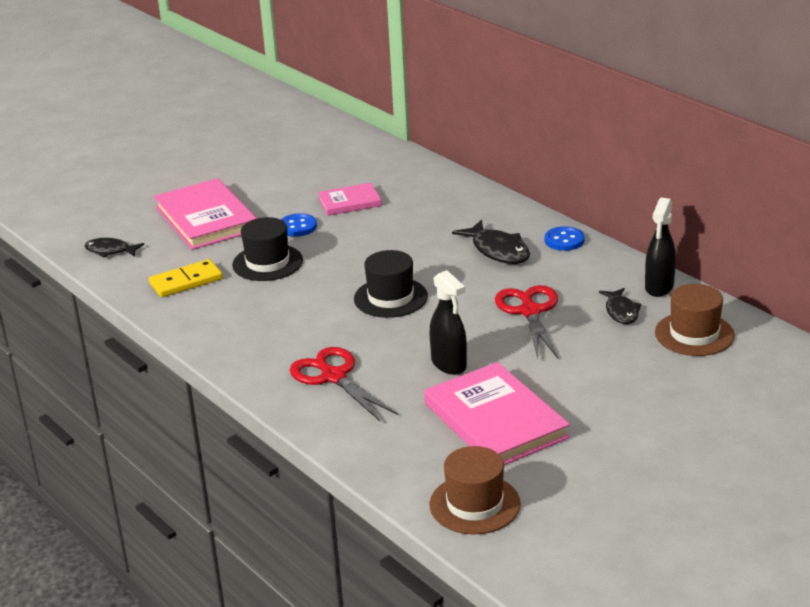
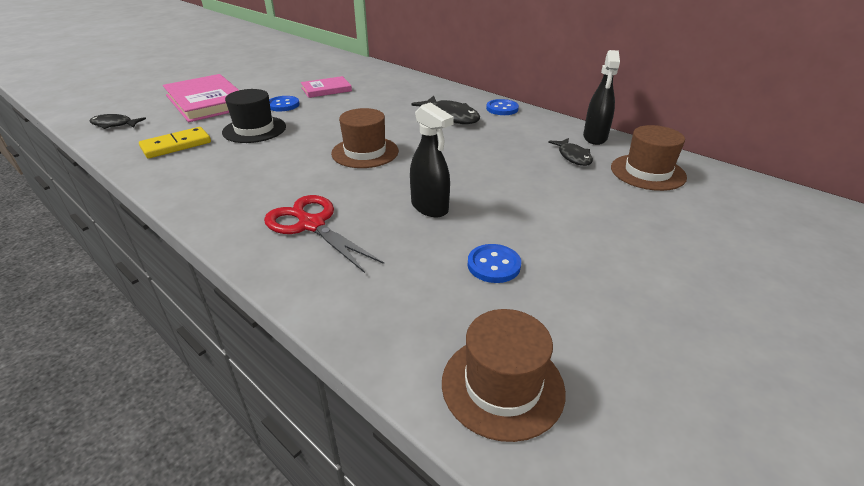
camera: 10 degrees left, 5 degrees up
(390, 298) = (365, 152): black hat -> brown hat
(495, 421) = (493, 265): pink book -> blue button
(530, 311) = (493, 159): red scissors -> none

